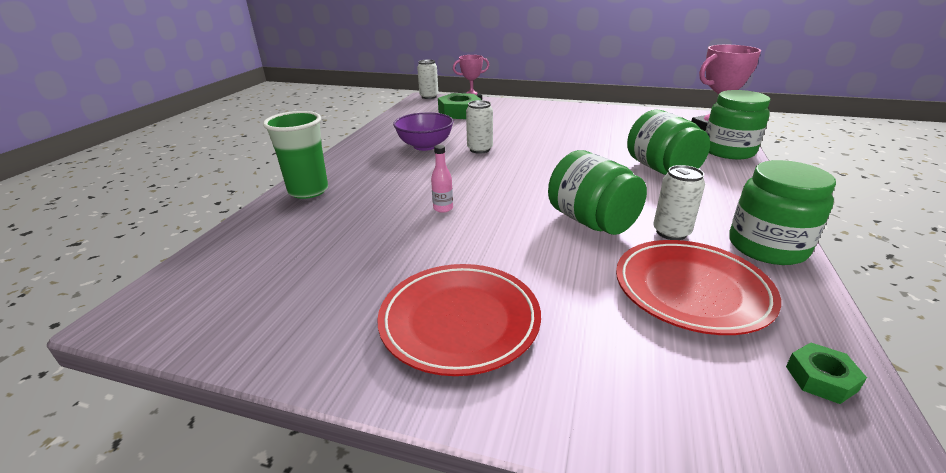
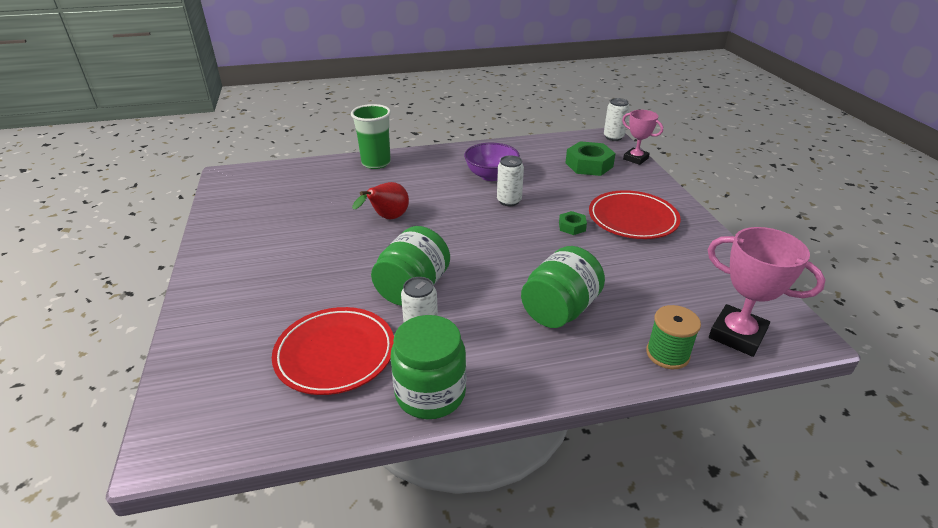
camera: 60 degrees right, 5 degrees up
(443, 208) = (387, 218): pink bottle -> red pear
(459, 321) = (258, 266): red plate -> red plate (632, 219)
(728, 151) = (667, 354): green jar -> green spool
(821, 378) = (253, 423): green nut -> green nut (572, 226)

